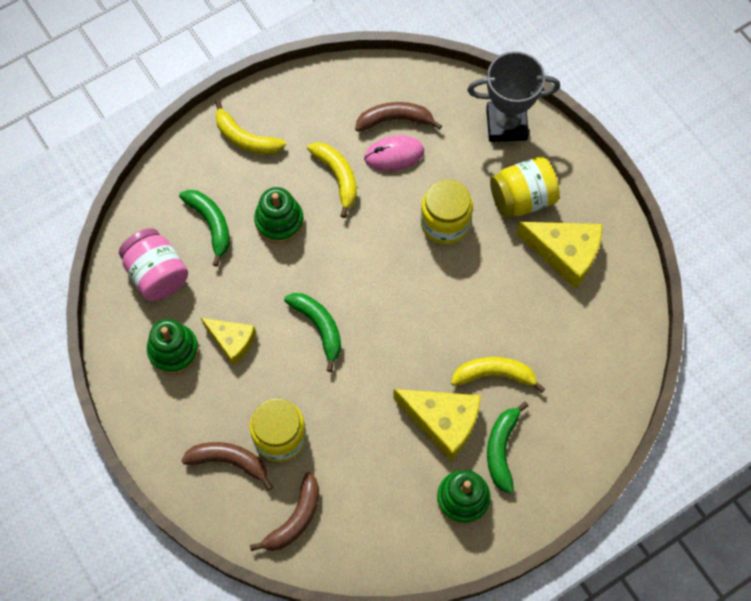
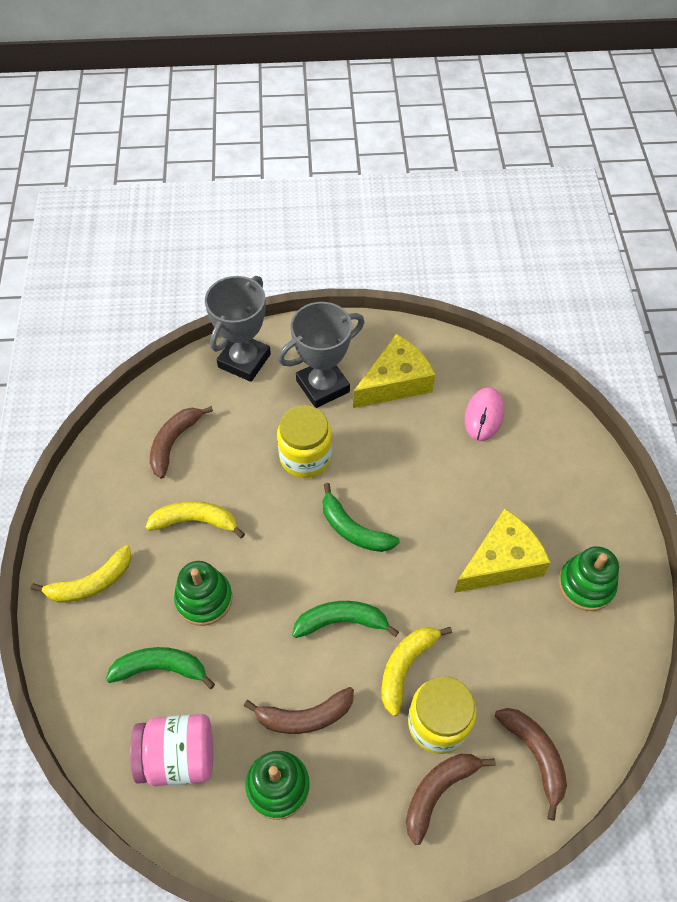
camera: 60 degrees left, 10 degrees down
(232, 341) = (305, 716): yellow cheese -> brown banana
(394, 155) = (208, 462): pink mouse -> pink mouse (484, 415)
(494, 375) = (478, 495): yellow banana -> yellow banana (405, 667)
(501, 449) = (553, 527): green banana -> green banana (353, 529)
(522, 198) = (322, 386): yellow jar -> grey trophy

